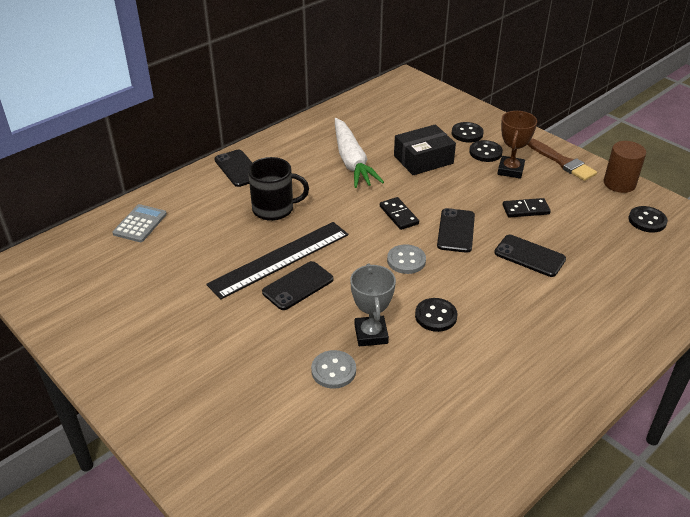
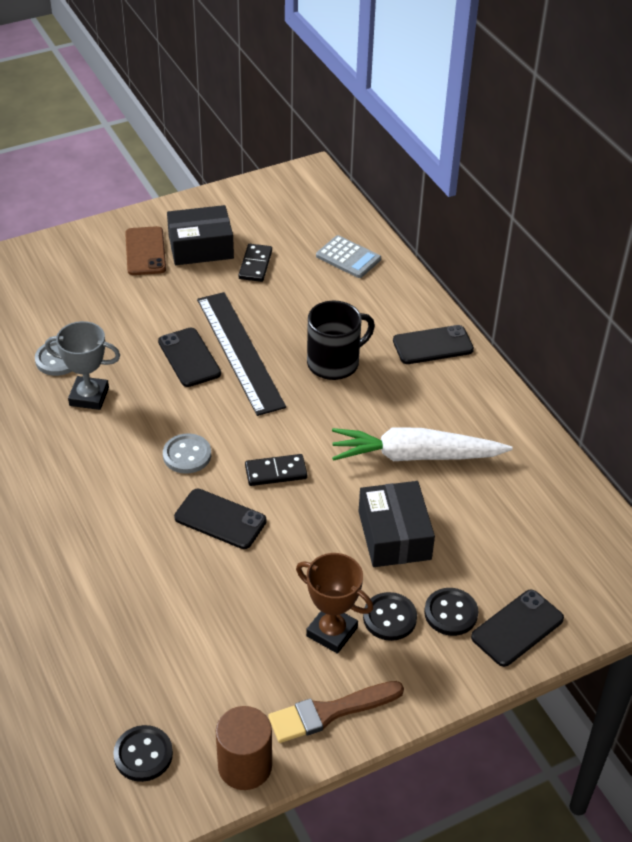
camera: 105 degrees right, 5 degrees up
(139, 316) = (201, 247): none -> black box
(154, 354) = (145, 251): none -> brown phone
(274, 209) = (334, 363): black mug -> black mug turned 135 degrees counterclockwise
(435, 316) = (86, 454): black button -> none
(525, 210) = (231, 612): black domino -> black domino (255, 265)
(529, 256) = (137, 577): black phone -> black phone (517, 628)

